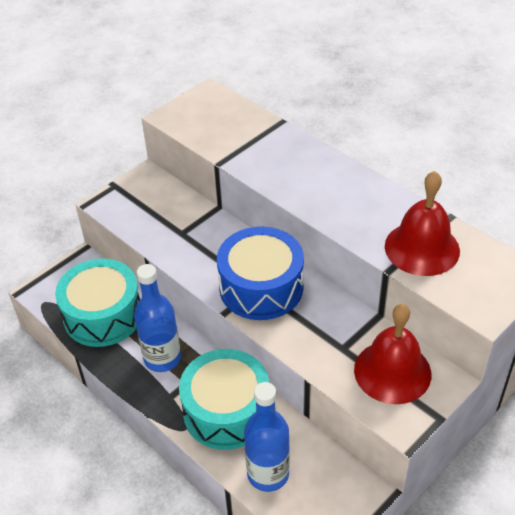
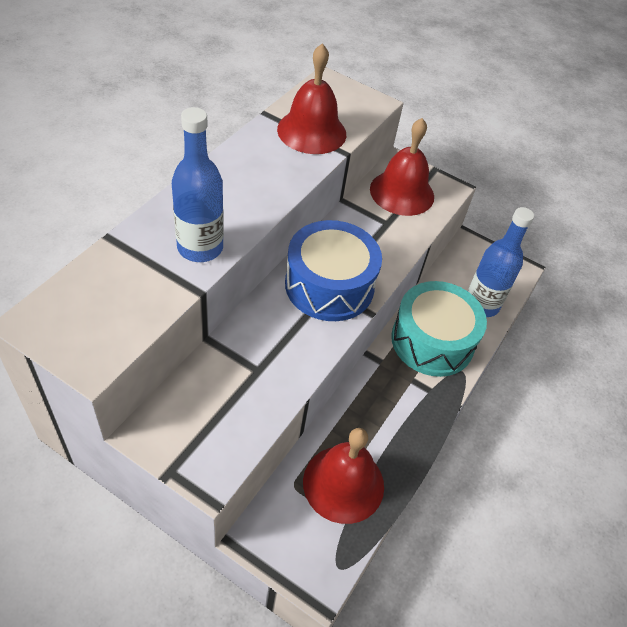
camera: 110 degrees left, 5 degrees up
(103, 315) = (343, 483): turquoise drum -> red bell
(162, 358) = (388, 406): blue bottle -> blue bottle (200, 248)

